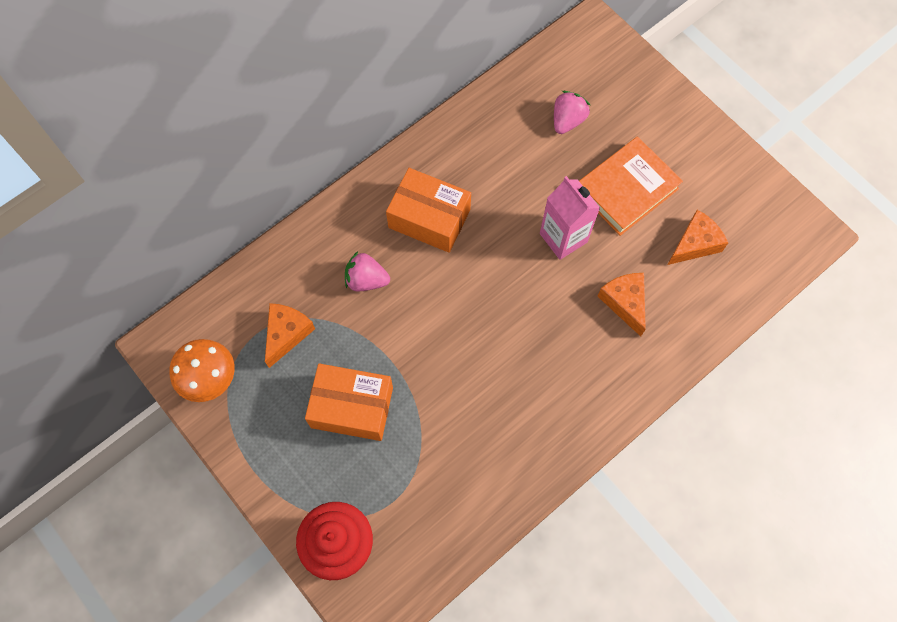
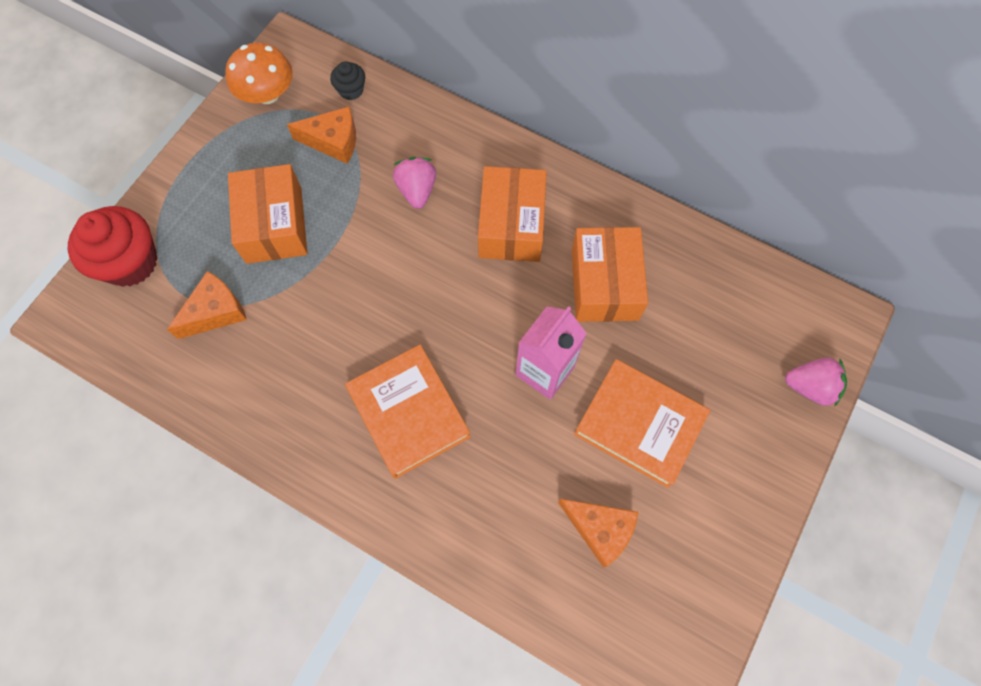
camera: 70 degrees right, 0 degrees up
(238, 303) = (351, 90): none -> black cupcake
(507, 170) = (604, 284): none -> orange box
(564, 347) = (408, 413): none -> orange book
(567, 120) = (700, 329): pink strawberry -> pink strawberry (810, 387)
(625, 302) = (489, 465): orange cheese -> orange cheese (216, 312)

